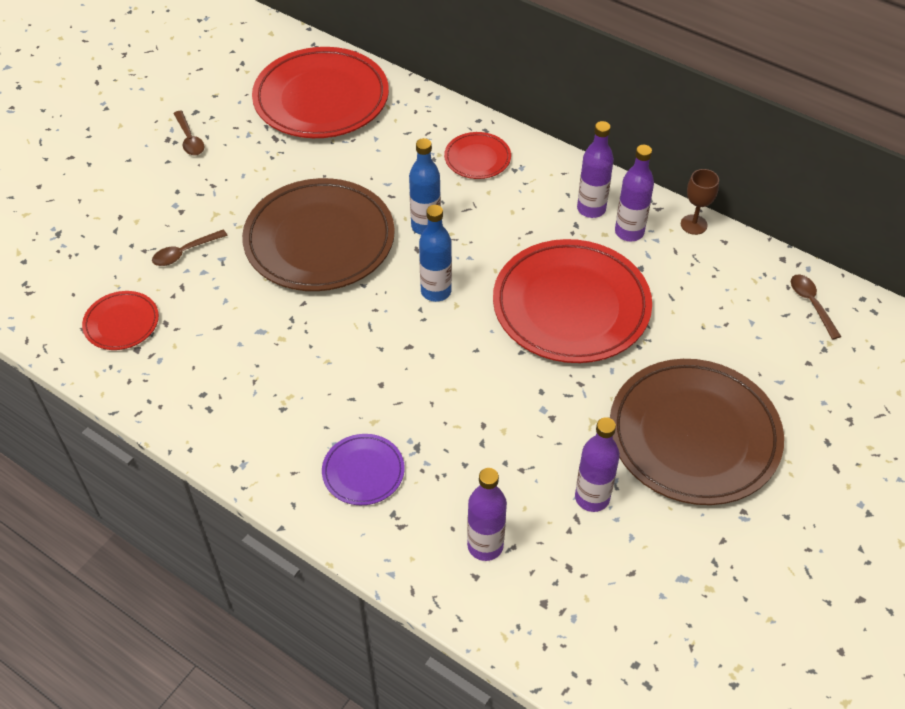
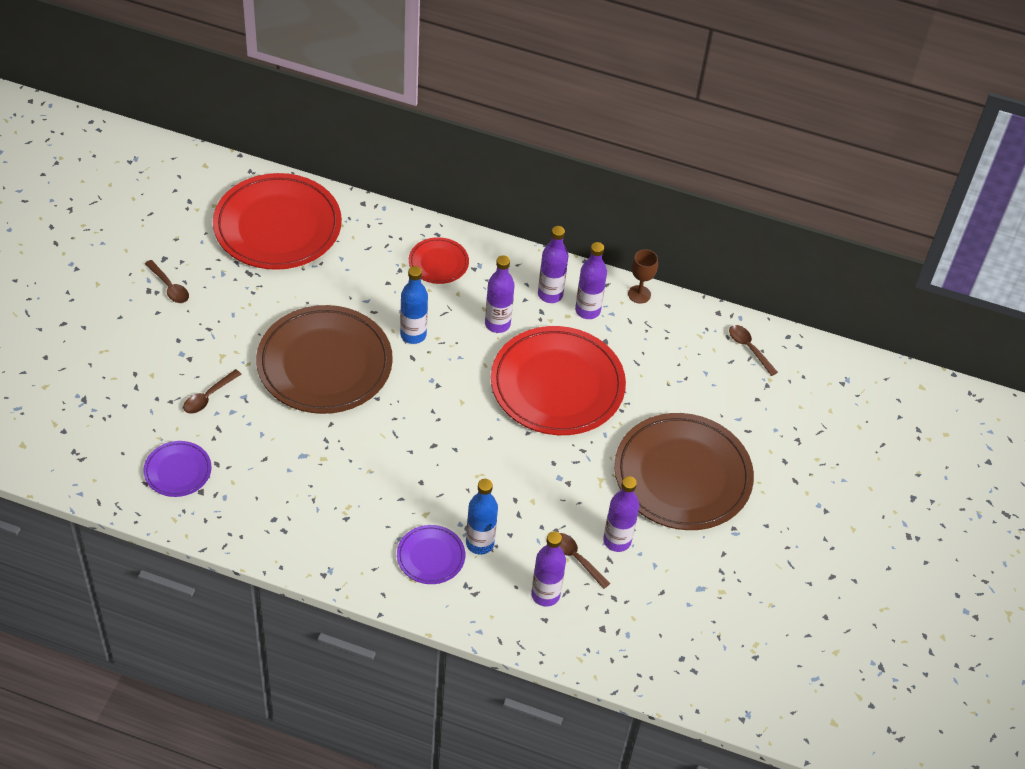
camera: 20 degrees left, 0 degrees up
(121, 323) = (178, 471): red plate -> purple plate
(436, 291) = (441, 393): blue bottle -> blue bottle (480, 543)
(522, 230) = (497, 324): none -> purple bottle
(536, 509) = (576, 558): none -> brown spoon

